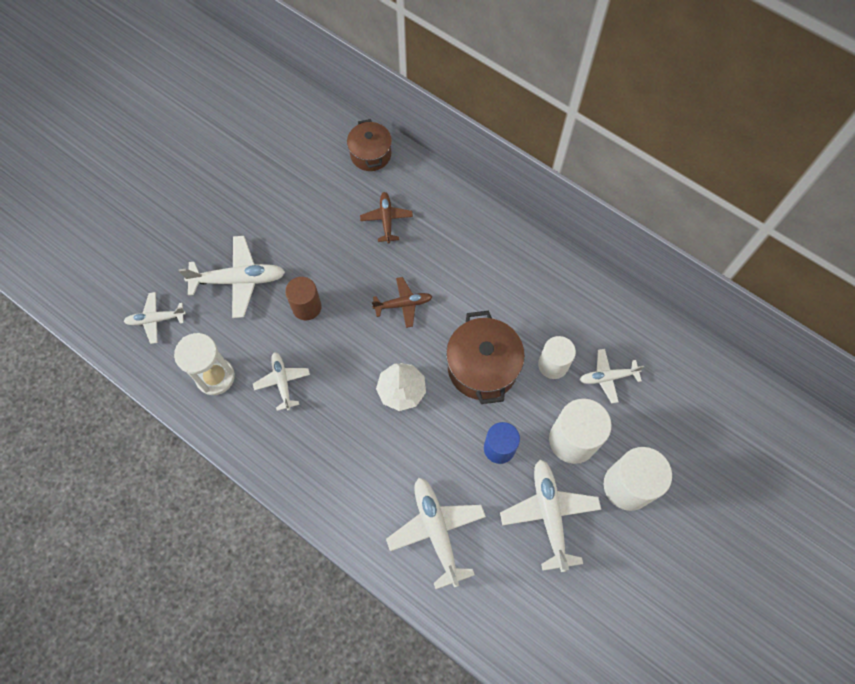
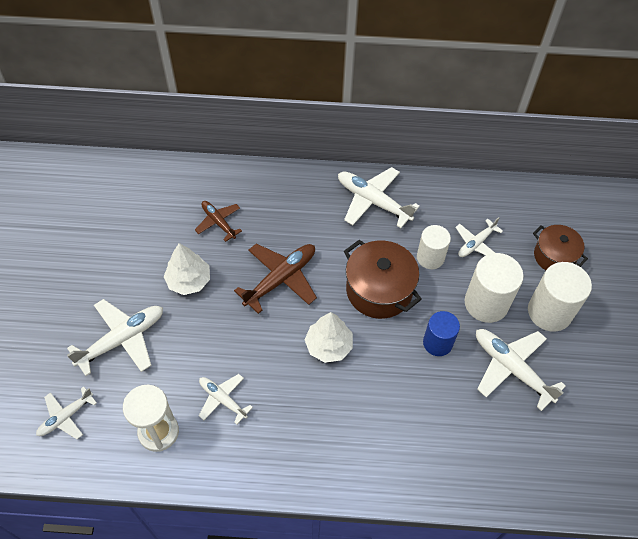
camera: 35 degrees left, 10 degrees down
(306, 307) = (200, 327): brown cylinder -> none
(325, 259) = (189, 281): none -> white tree
(370, 154) = (168, 180): brown pot -> brown pot (554, 256)
(403, 304) = (280, 279): brown plane -> brown plane, size x1.65
(436, 531) = (438, 437): white plane -> white plane (373, 201)

